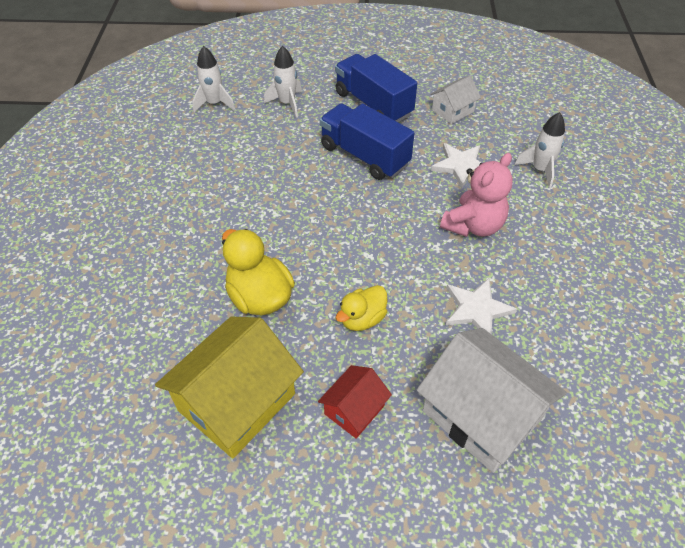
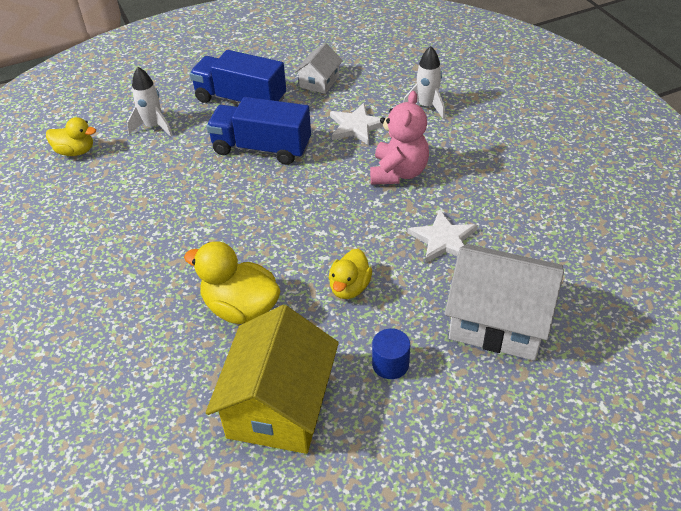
camera: 25 degrees left, 5 degrees down
(214, 104) = (75, 151): white rocket -> yellow duck
(354, 409) = (390, 364): red house -> blue cylinder

